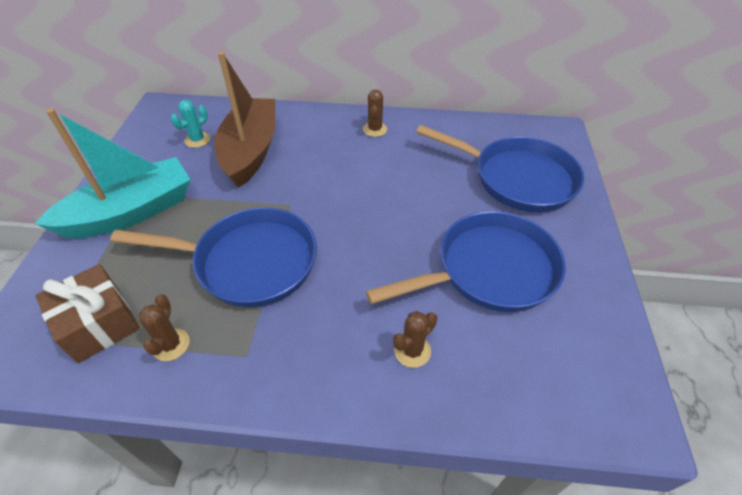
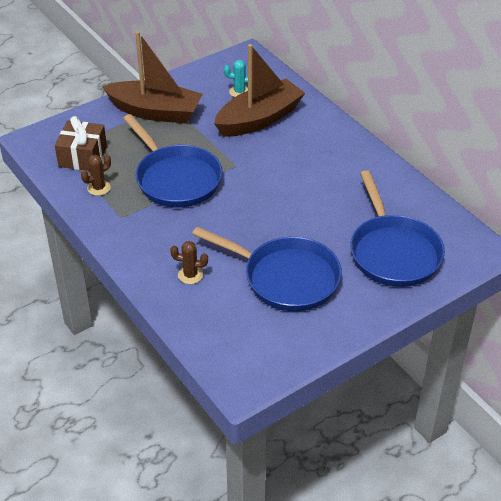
camera: 50 degrees right, 5 degrees down
(131, 212) = (155, 112): turquoise boat -> brown boat
(375, 129) = (354, 158): brown cactus -> none

